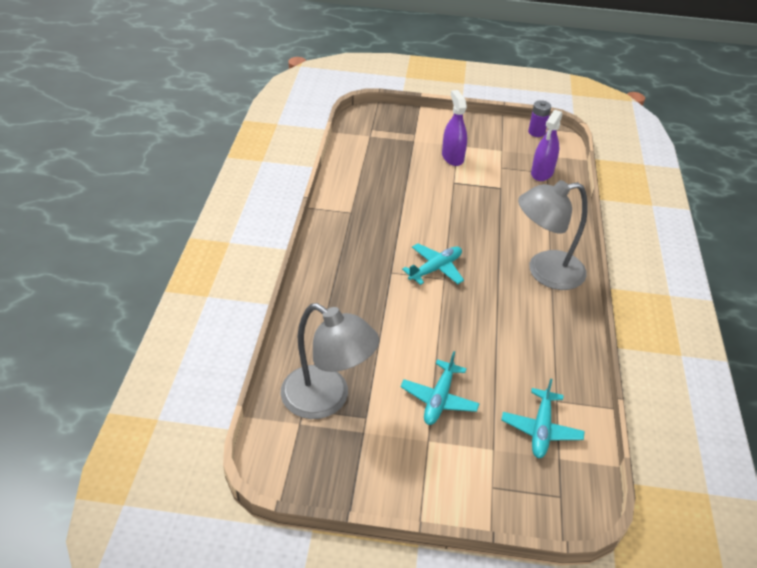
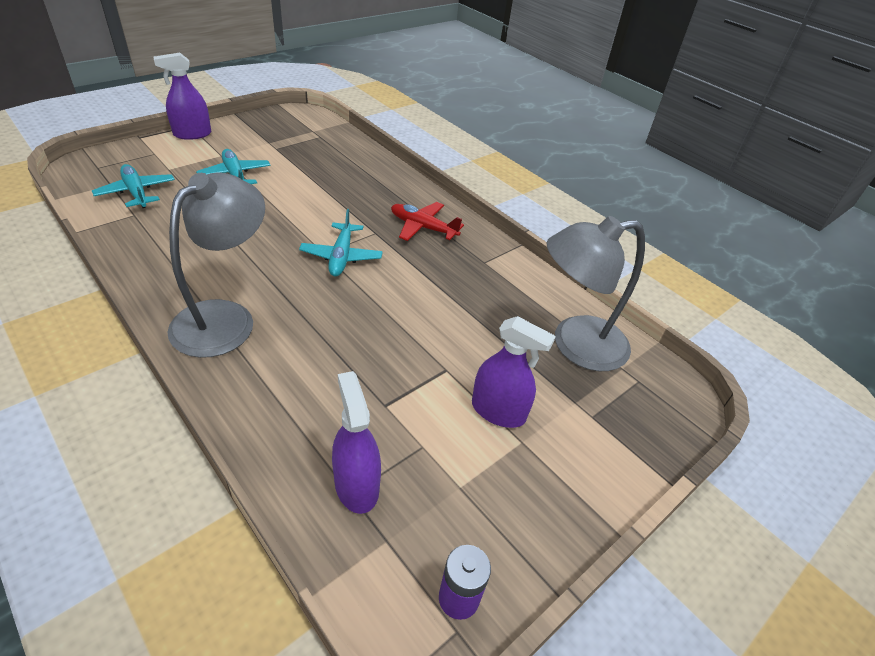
camera: 130 degrees right, 0 degrees up
(326, 399) = (312, 145): grey lamp -> grey lamp (575, 345)
(353, 256) = (423, 227): none -> red plane
(430, 500) = (192, 134): none -> purple spray bottle

